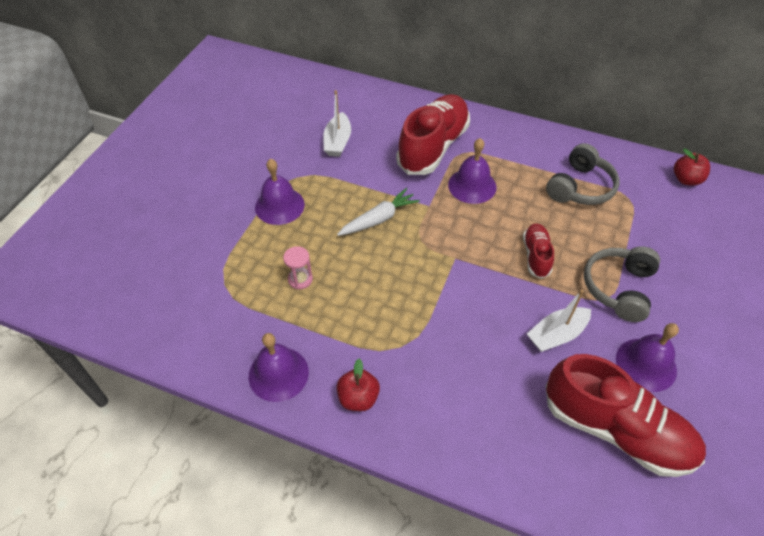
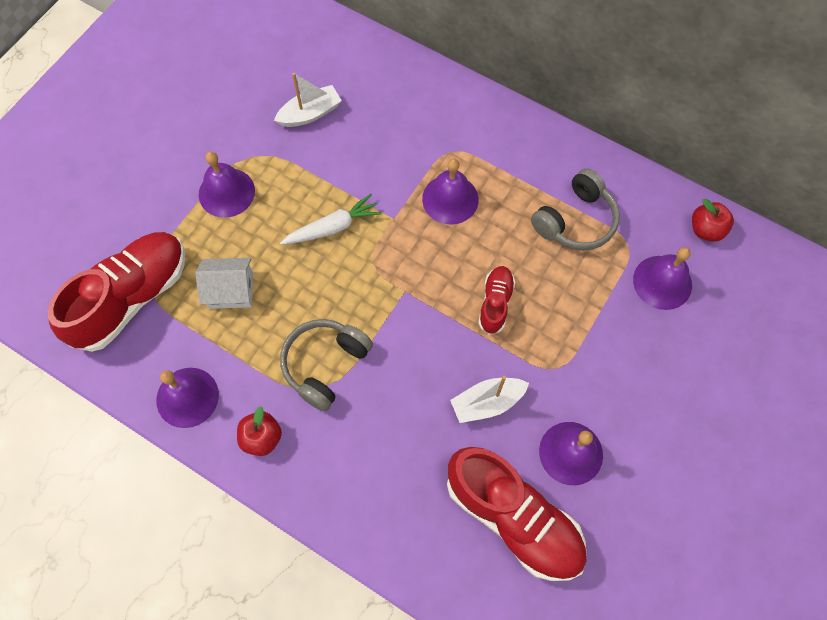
camera: 10 degrees right, 15 degrees up
(300, 279) = (231, 290): pink hourglass -> white house
(338, 142) = (310, 113): white boat -> white boat turned 135 degrees counterclockwise
(433, 147) = (420, 137): red shoe -> red shoe (132, 297)
(618, 288) = (574, 358): grey headphones -> grey headphones (325, 365)
(668, 221) = (662, 282): none -> purple bell

